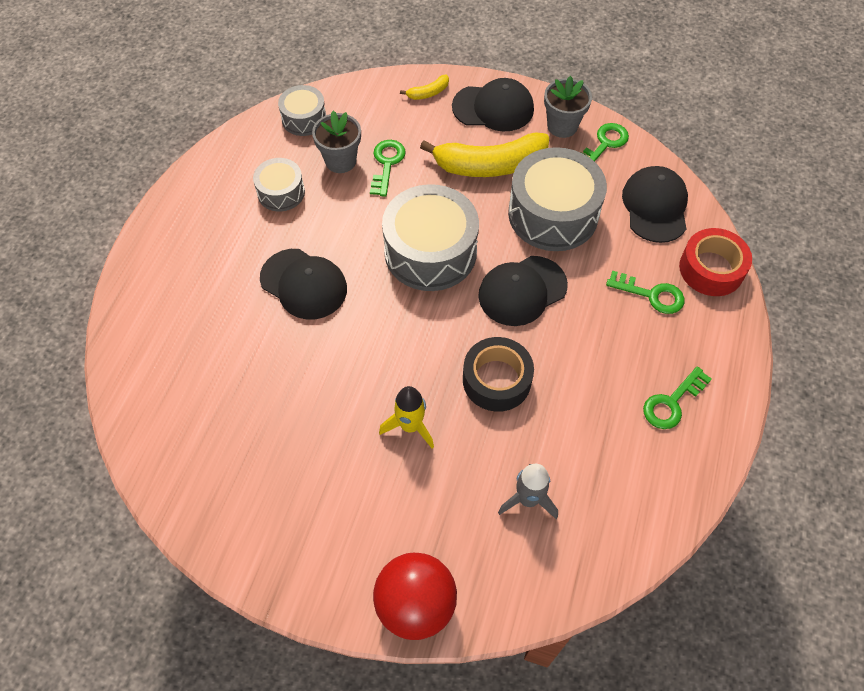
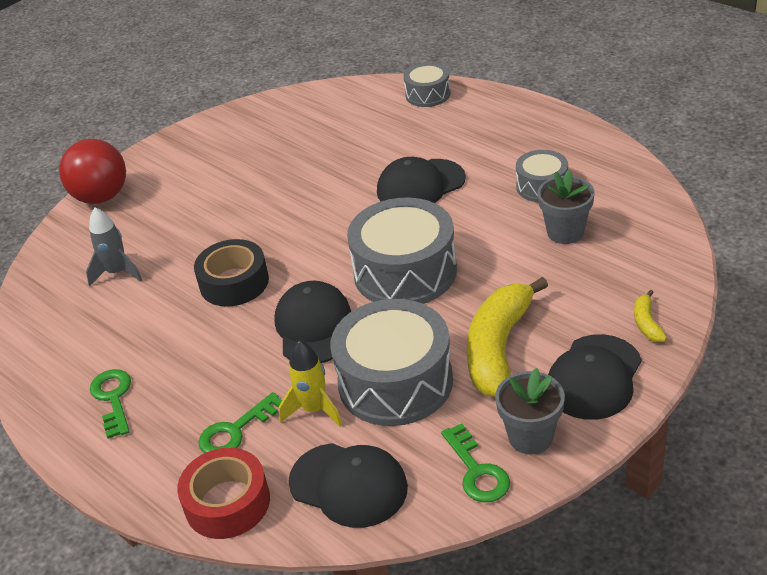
camera: 120 degrees right, 20 degrees down
(304, 119) = (643, 216): grey drum -> grey drum (428, 94)
(387, 164) = (543, 265): green key -> none
(410, 426) = (235, 221): yellow rocket -> yellow rocket (314, 410)

